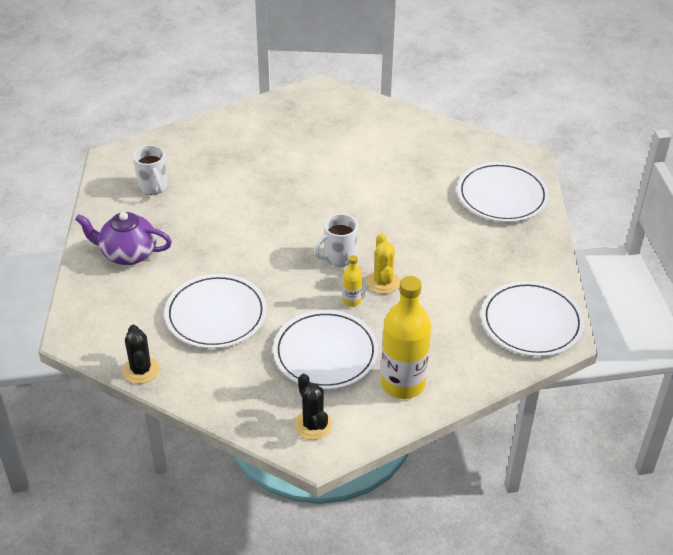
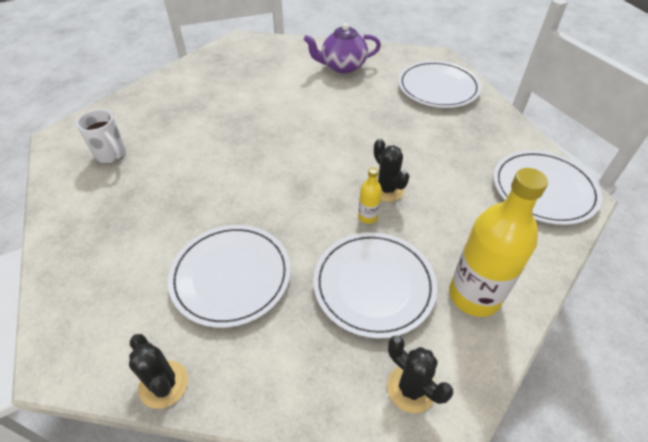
camera: 20 degrees left, 5 degrees up
(128, 254) = (103, 233): purple teapot -> purple teapot (342, 66)
(338, 257) = (330, 176): white mug -> none
(383, 282) = (386, 189): yellow cactus -> black cactus

